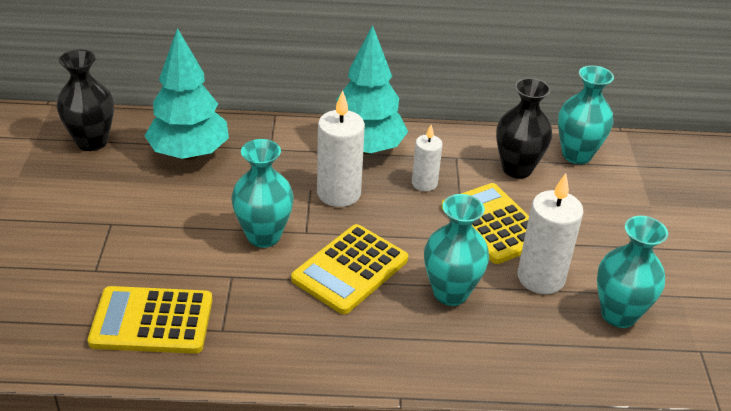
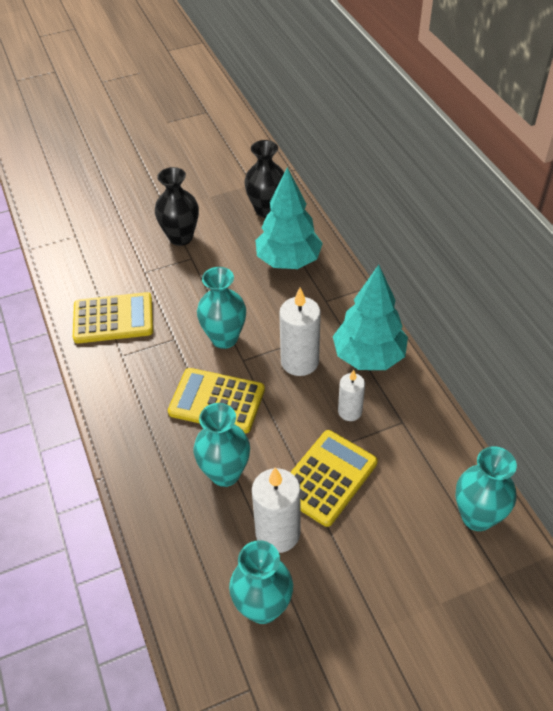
camera: 70 degrees right, 10 degrees up
(152, 321) = (113, 318): yellow calculator -> yellow calculator turned 105 degrees clockwise
(517, 169) = (418, 473): black vase -> black vase (181, 237)

